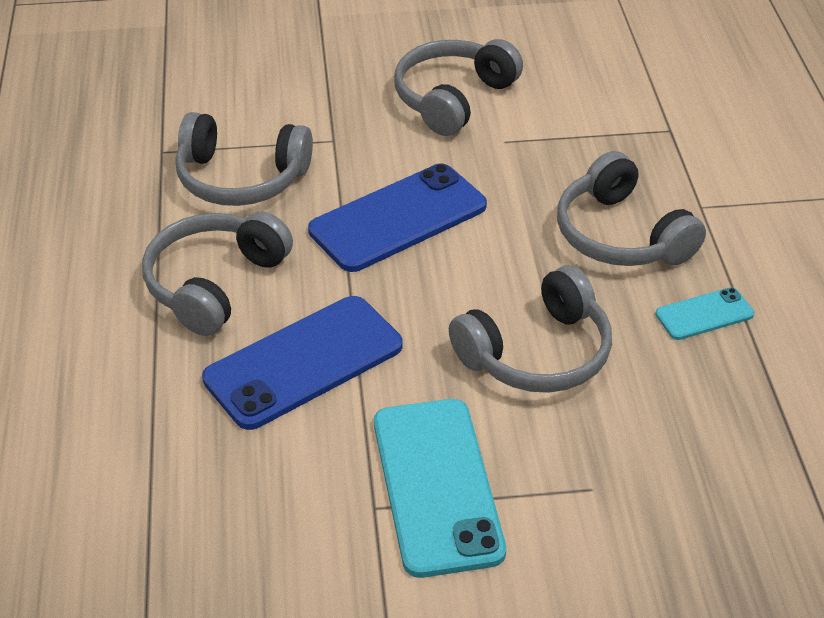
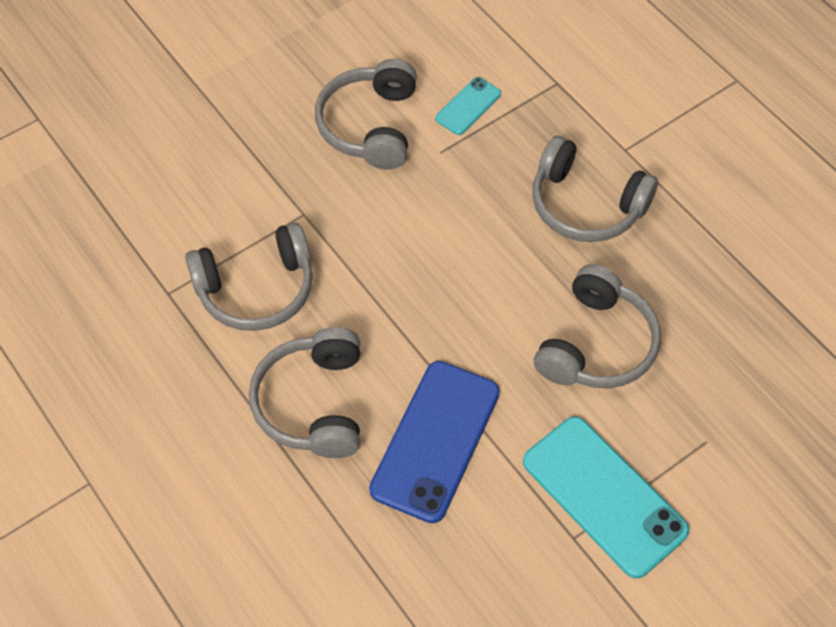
camera: 30 degrees left, 15 degrees up
(398, 218) = (410, 269): blue phone -> none
(704, 314) = (688, 250): turquoise phone -> turquoise phone (468, 106)

